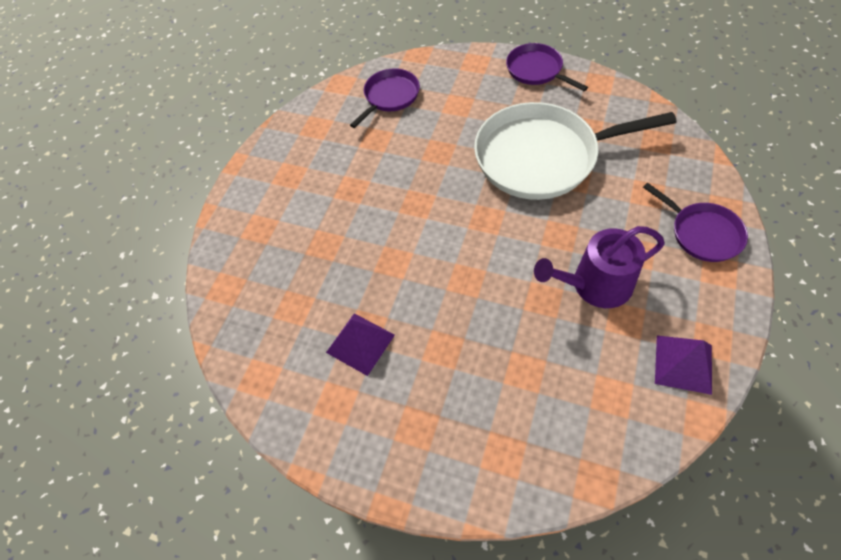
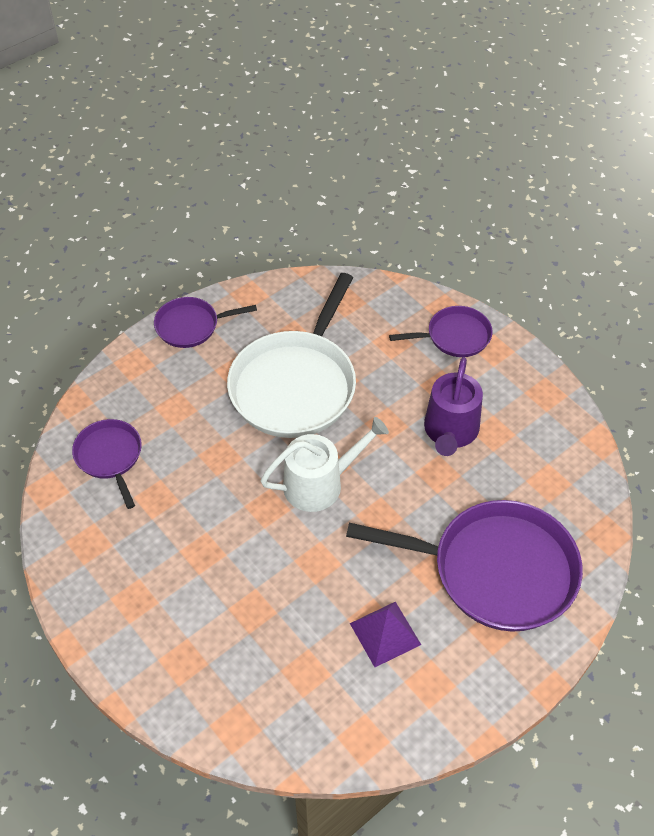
camera: 65 degrees left, 5 degrees down
(464, 223) = (320, 483): none -> white watering can
(480, 398) = (496, 570): none -> purple pan
(683, 364) = (552, 423): purple pyramid -> none

